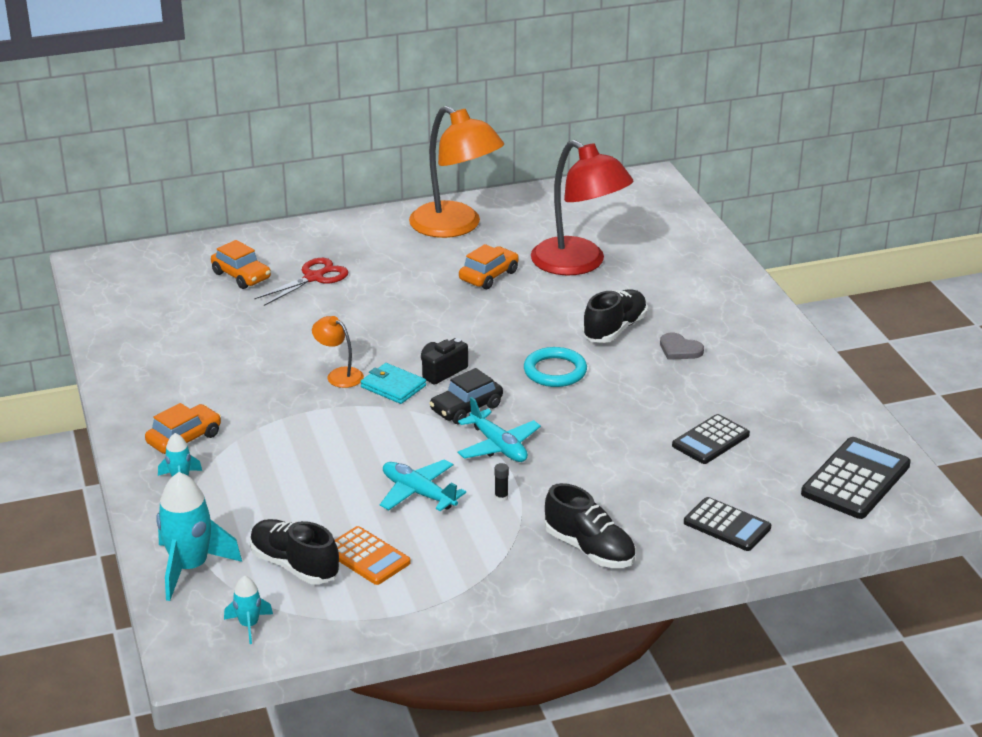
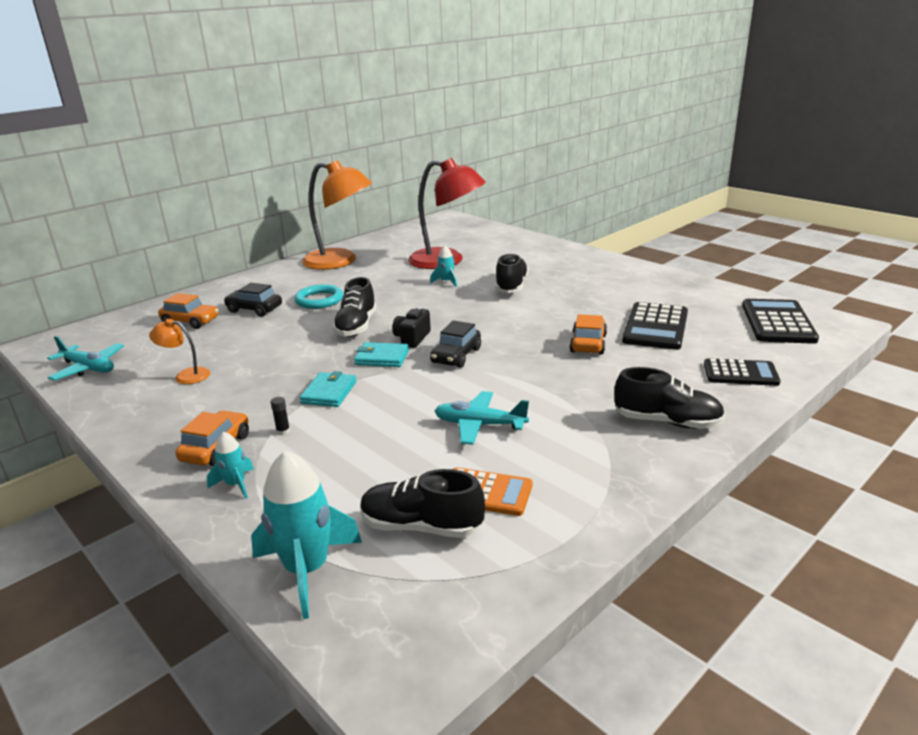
camera: 25 degrees left, 5 degrees down
(249, 625) = (425, 610): turquoise rocket -> turquoise rocket (446, 282)
(313, 278) = (254, 309): red scissors -> black car
(314, 412) = (329, 392): none -> turquoise wallet
(339, 375) = (328, 362): orange lamp -> orange lamp (186, 375)
(399, 336) = (356, 326): none -> black shoe
(489, 276) = (390, 279): orange car -> orange car (588, 343)
(498, 446) = (509, 373): turquoise plane -> turquoise plane (88, 368)
(501, 497) = (552, 406): black glue stick -> black glue stick (283, 431)
(555, 371) = (497, 317): turquoise ring -> turquoise ring (319, 300)
(679, 349) = (567, 286): grey heart -> none
(710, 440) = (655, 327): black calculator -> black calculator, size x1.51

